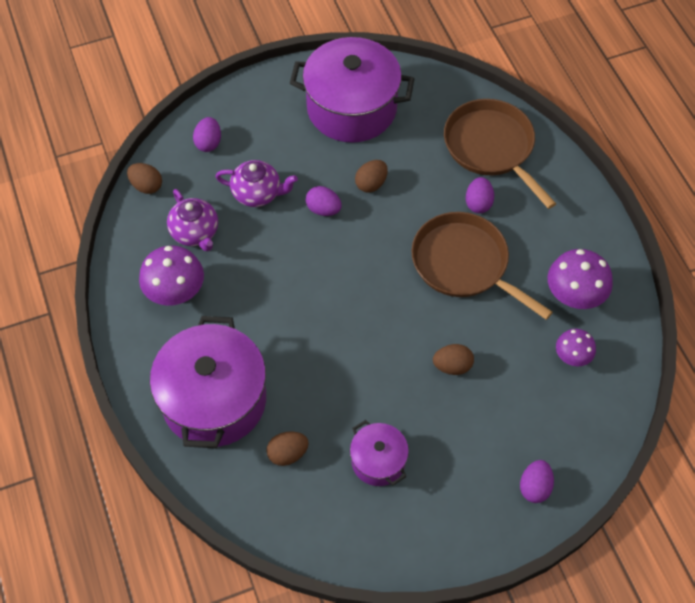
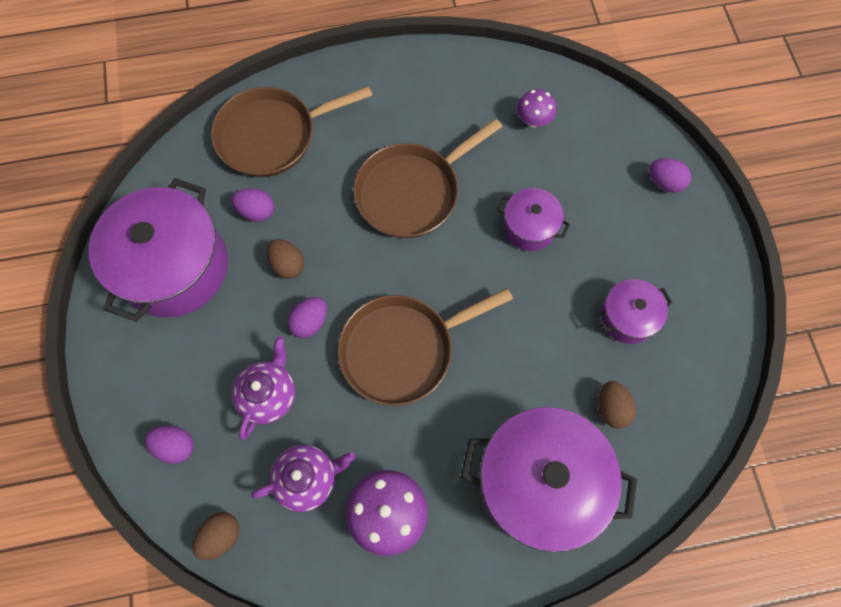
camera: 80 degrees left, 10 degrees up
(312, 280) = (402, 349): none -> brown pan
(452, 366) = (529, 227): brown egg -> purple pot
(478, 203) = (340, 163): purple egg -> purple egg (257, 211)
(574, 296) = (467, 103): purple mushroom -> none

